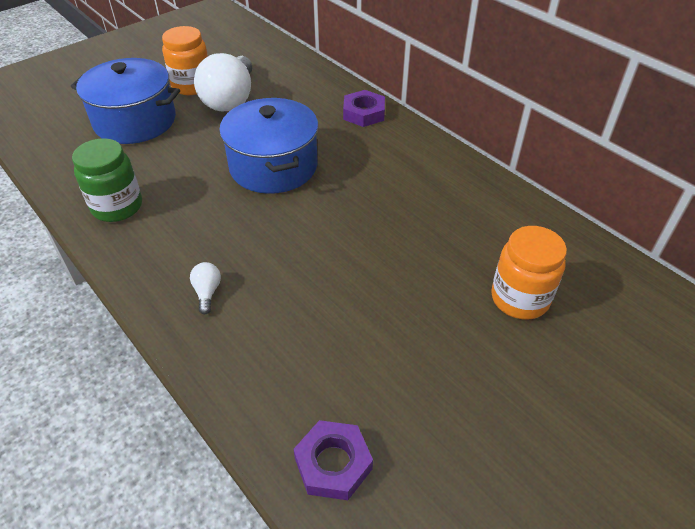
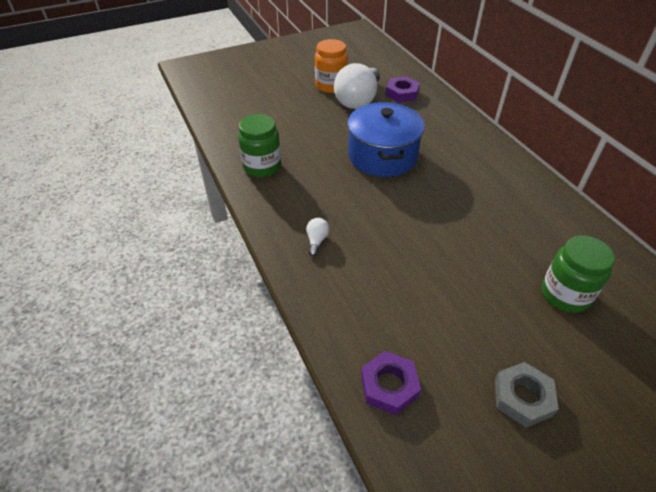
camera: 15 degrees right, 0 degrees up
(135, 121) = (285, 106): blue pot -> none
(364, 113) = (461, 126): purple nut -> purple nut (402, 93)
(495, 437) = (523, 397): none -> grey nut
(519, 298) = (565, 294): orange jar -> green jar

